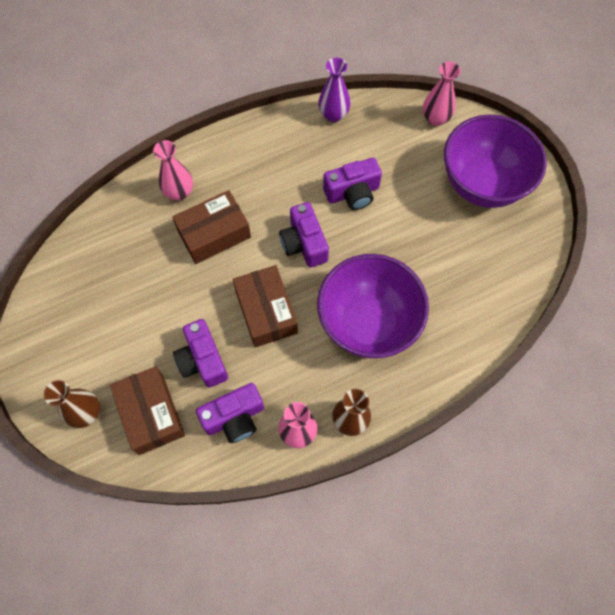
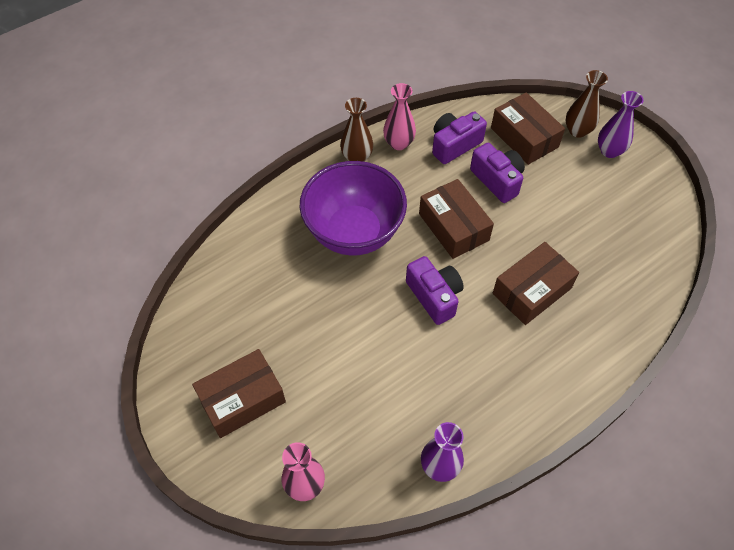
camera: 170 degrees right, 10 degrees down
(65, 377) = (609, 151): none -> purple vase
(179, 192) = (588, 329): pink vase -> none
(352, 193) = (394, 362): purple camera -> none
(482, 184) = (242, 399): purple bowl -> brown box

